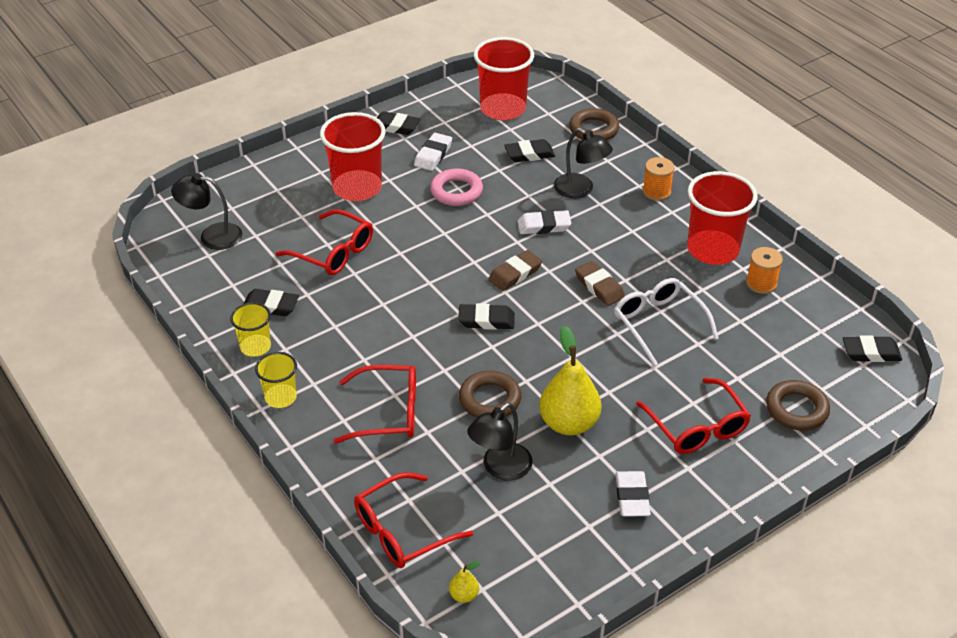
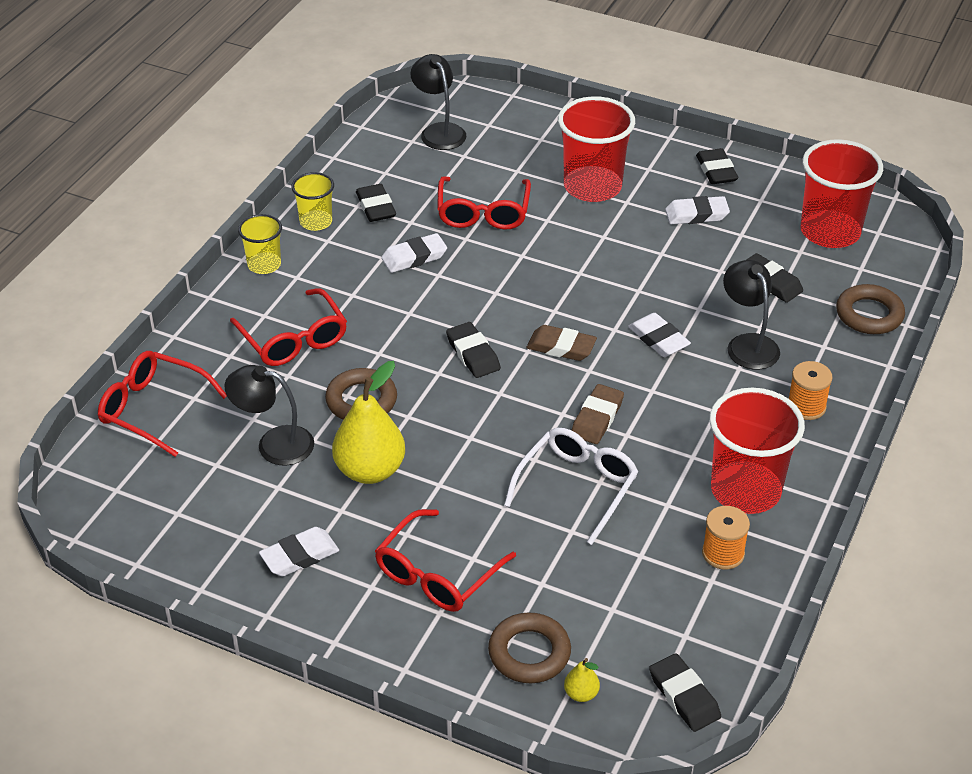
camera: 60 degrees right, 0 degrees up
(351, 308) = (414, 257): none -> white eraser
(456, 191) = (653, 254): pink ring -> none
(464, 595) = (101, 480): yellow pear -> yellow pear (581, 694)
(580, 190) = (748, 344): black lamp -> black lamp turned 150 degrees clockwise

